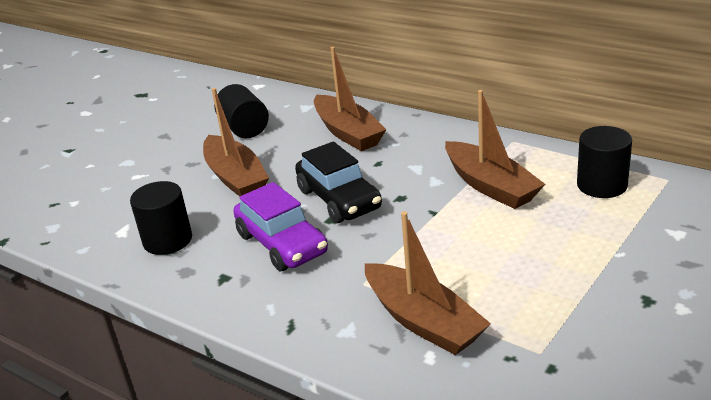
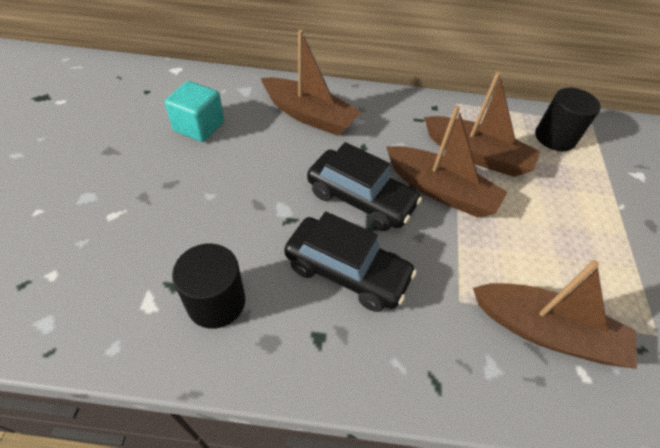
camera: 35 degrees left, 20 degrees up
(236, 178) = (235, 194): brown boat -> brown boat (440, 191)
(244, 128) = (199, 127): black cylinder -> turquoise cube
(282, 244) = (347, 272): purple car -> black car

